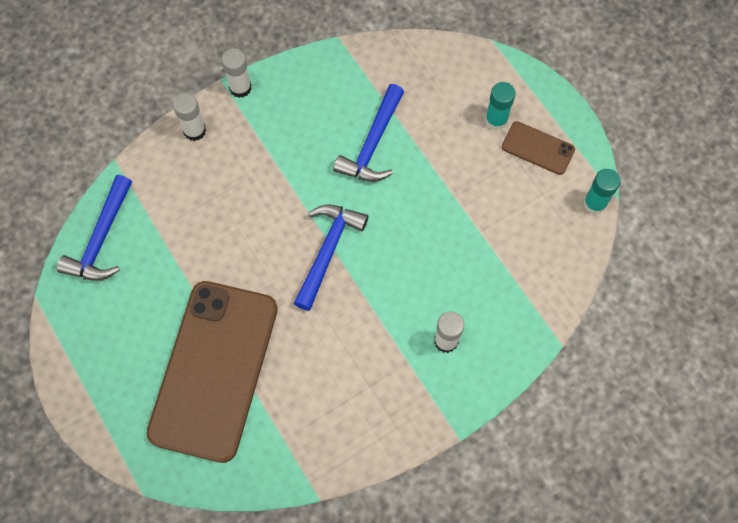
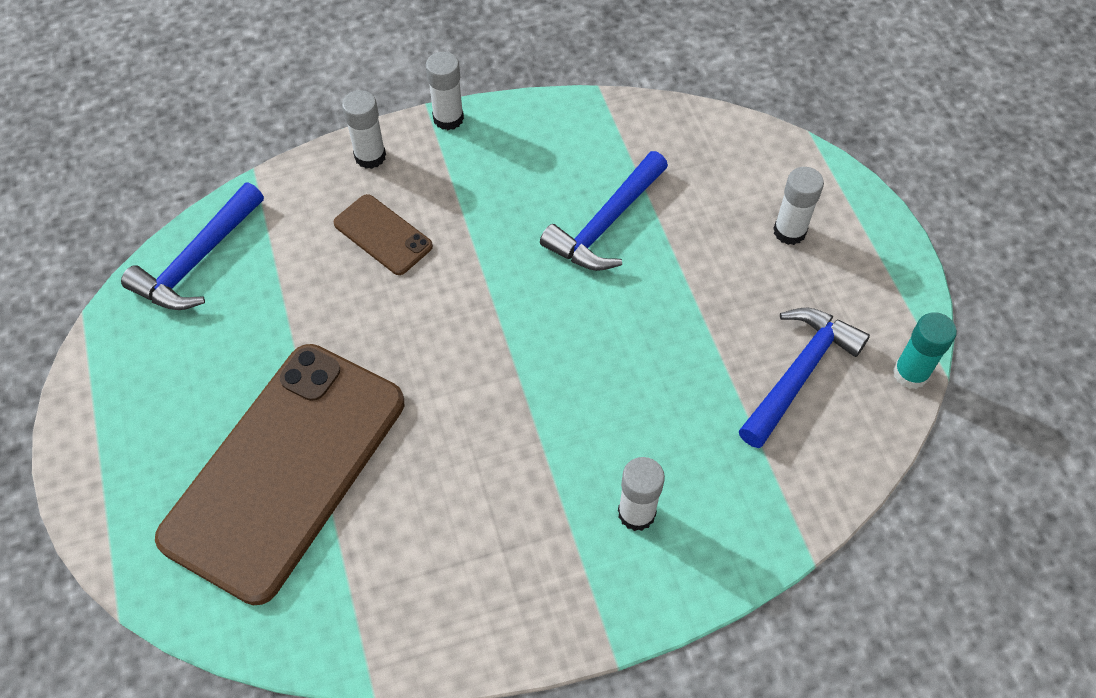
camera: 15 degrees right, 10 degrees down
(328, 251) = (500, 347): blue hammer -> blue hammer (799, 373)
(496, 120) = (789, 231): turquoise glue stick -> white glue stick
(538, 148) = (842, 280): brown phone -> brown phone (383, 235)

